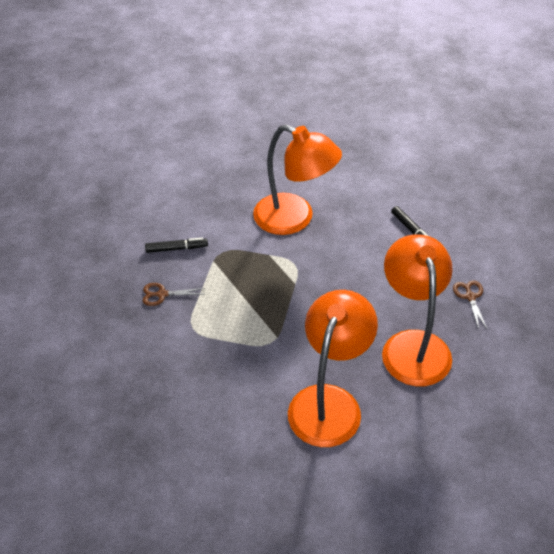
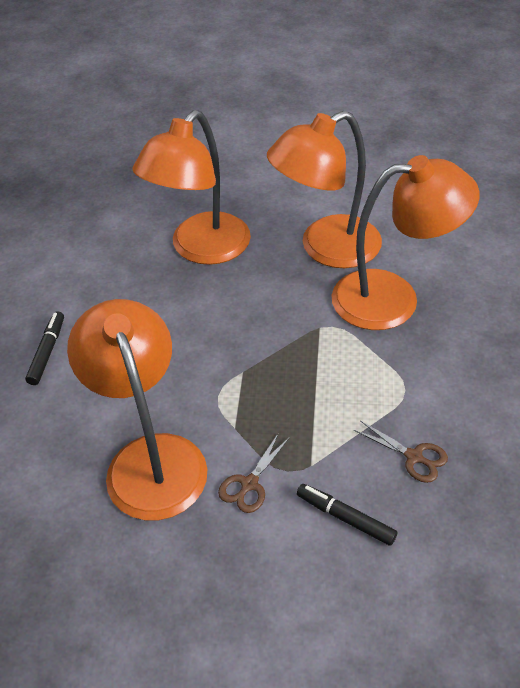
camera: 140 degrees left, 0 degrees up
(248, 389) = (393, 298): none -> orange lamp
(470, 297) = (96, 256): brown scissors -> brown scissors (249, 484)

